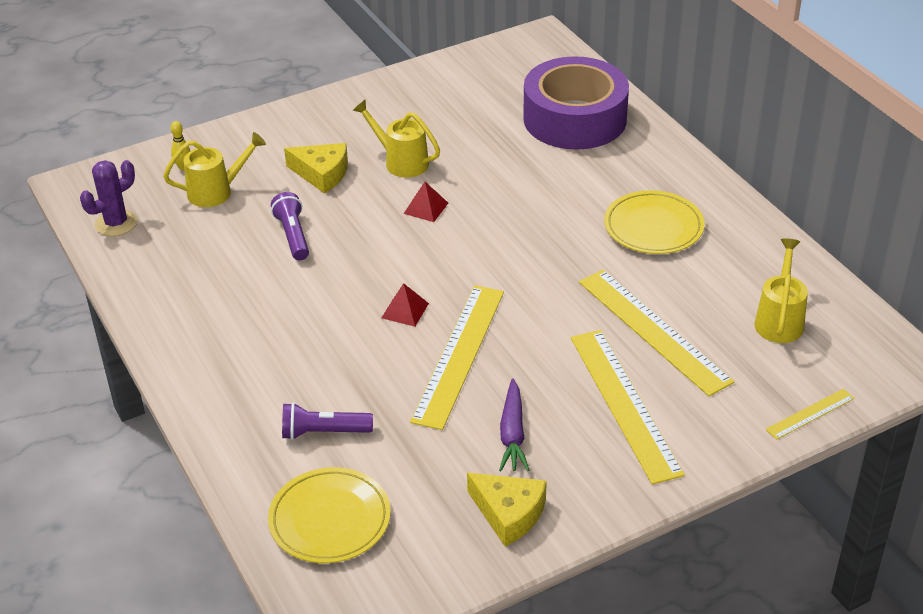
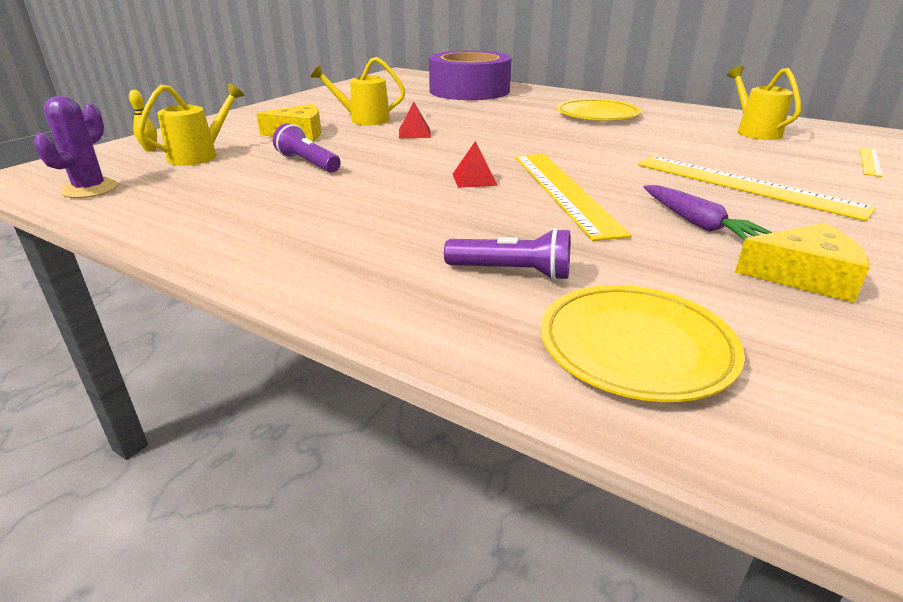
camera: 30 degrees left, 10 degrees down
(324, 432) = (512, 272): purple flashlight -> purple flashlight turned 135 degrees counterclockwise
(653, 331) = (687, 150): yellow ruler -> none

